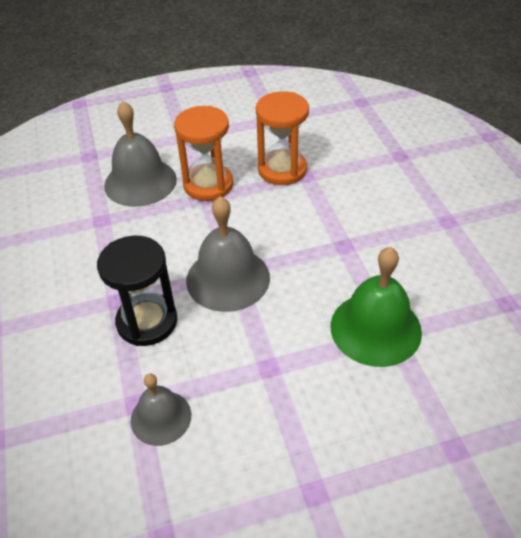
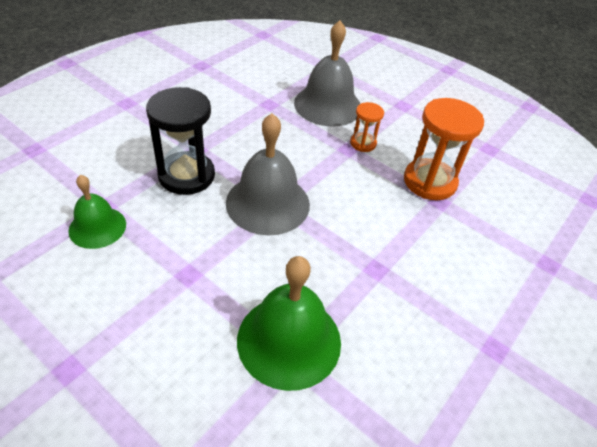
camera: 50 degrees right, 0 degrees up
(161, 417) = (97, 227): grey bell -> green bell
(208, 185) = (363, 143): orange hourglass -> orange hourglass, size x0.53

